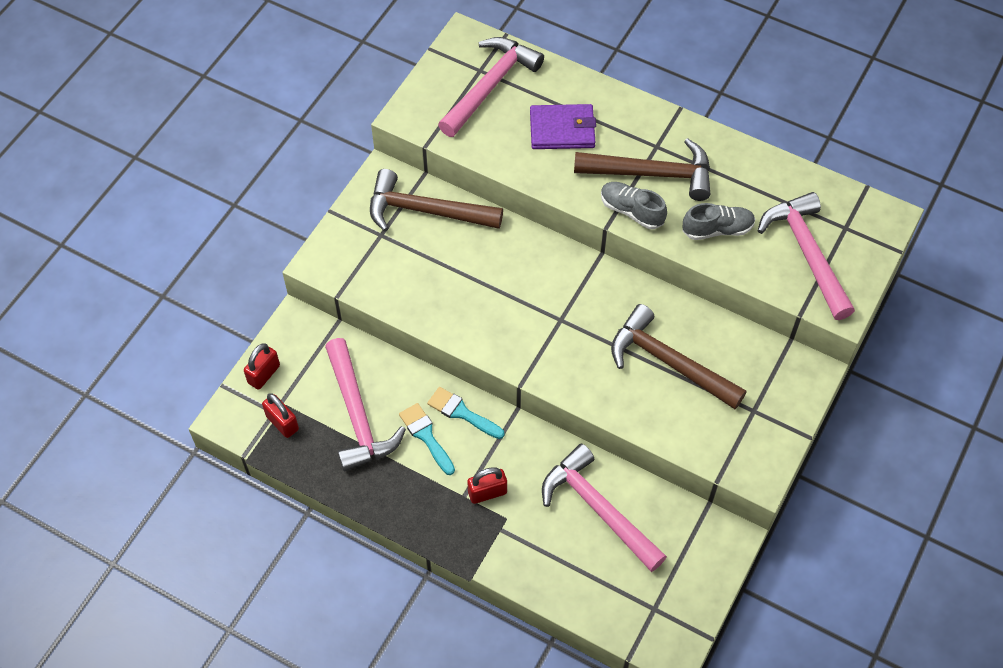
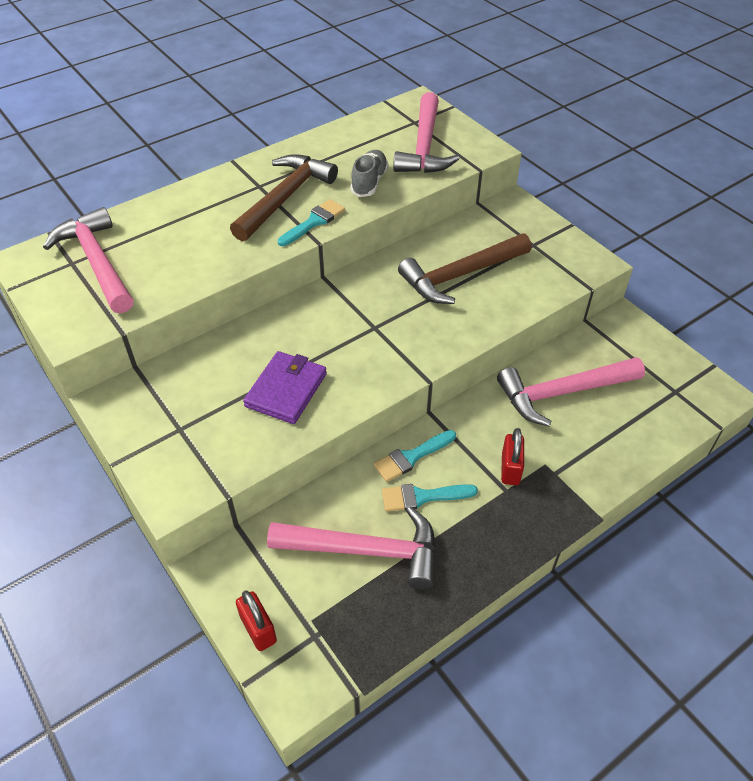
camera: 65 degrees left, 10 degrees down
(282, 423) = (334, 632): red padlock -> none
(425, 211) = (180, 382): brown hammer -> none
(562, 129) = (191, 233): purple wallet -> purple wallet (286, 390)
(631, 211) = (314, 222): grey shoe -> turquoise brush
(806, 253) = (424, 147): pink hammer -> pink hammer turned 90 degrees counterclockwise

